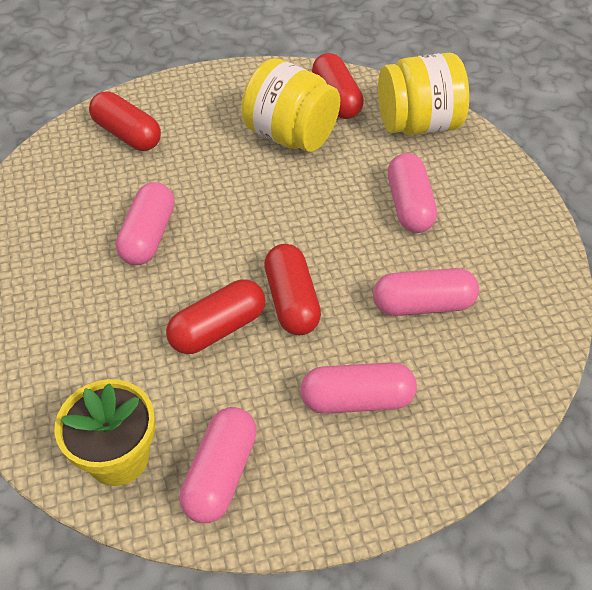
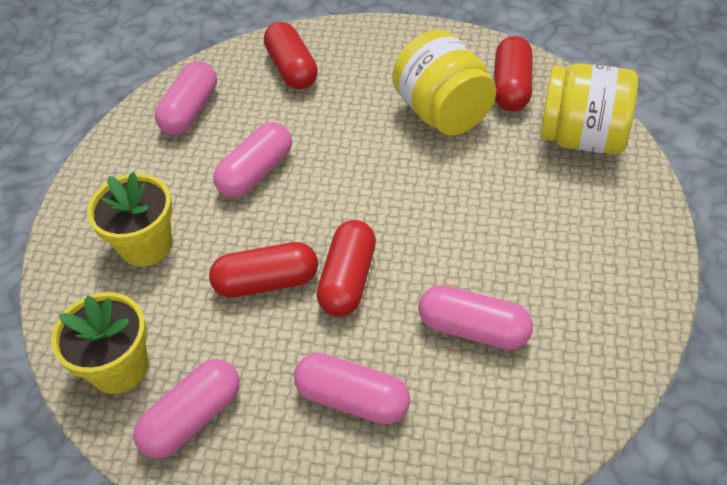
camera: 30 degrees right, 0 degrees up
(77, 336) = (146, 245): none -> yellow flower pot
(409, 205) = (521, 221): pink capsule -> pink capsule (190, 111)

